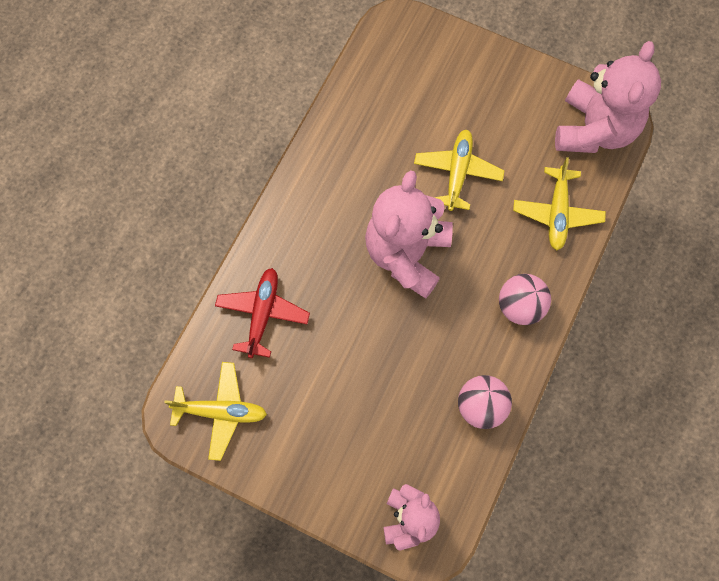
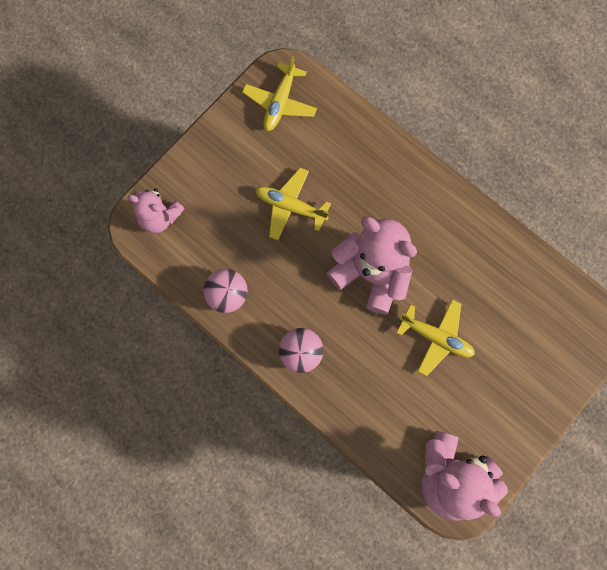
camera: 105 degrees right, 5 degrees up
(263, 314) = (349, 148): red plane -> none
(557, 213) = (377, 413): yellow plane -> yellow plane (290, 206)

